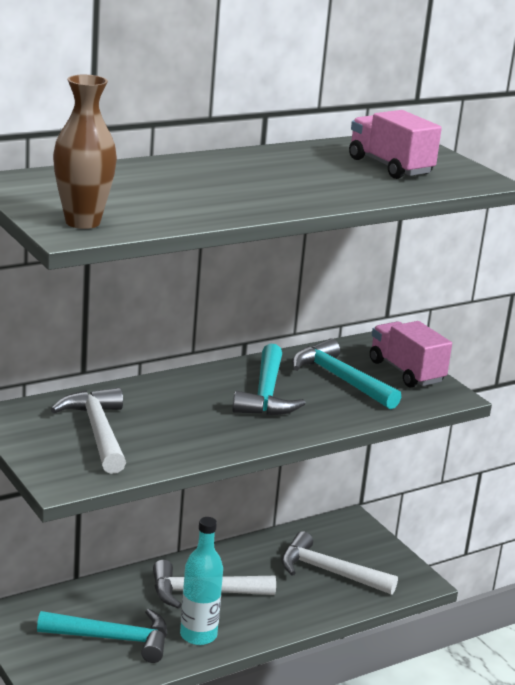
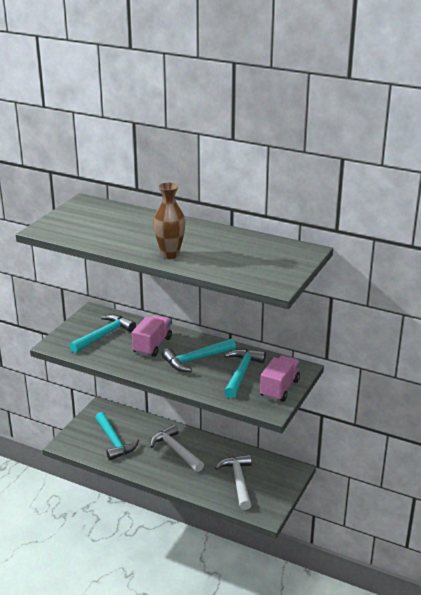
camera: 60 degrees right, 5 degrees up
(82, 222) = (57, 228): brown vase -> brown vase (170, 254)
(98, 432) = (104, 335): white hammer -> turquoise hammer
(198, 635) = (142, 463): turquoise bottle -> none
(390, 167) = (252, 259): pink truck -> pink truck (152, 345)

